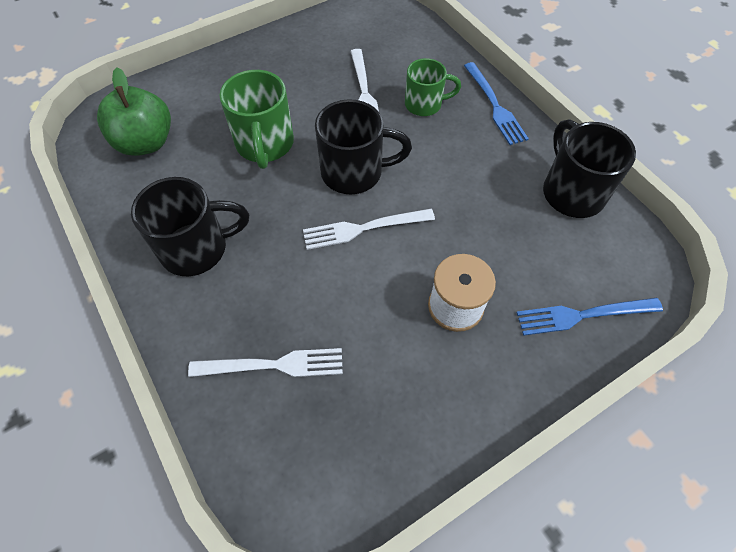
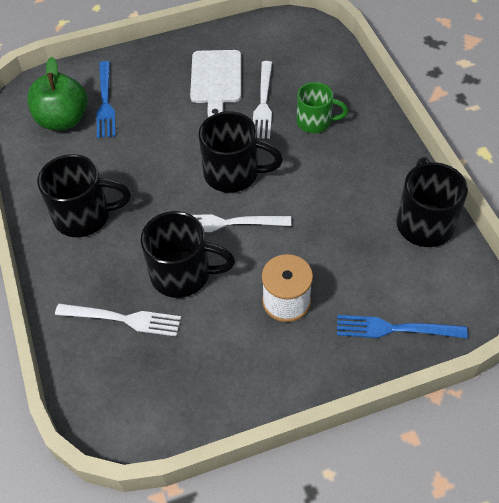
camera: 15 degrees right, 5 degrees down
(265, 144) = (162, 137): green mug -> none
(307, 75) = (216, 79): none -> white cutting board
(330, 296) = (183, 274): none -> black mug
(495, 106) = (380, 133): blue fork -> blue fork (105, 103)

